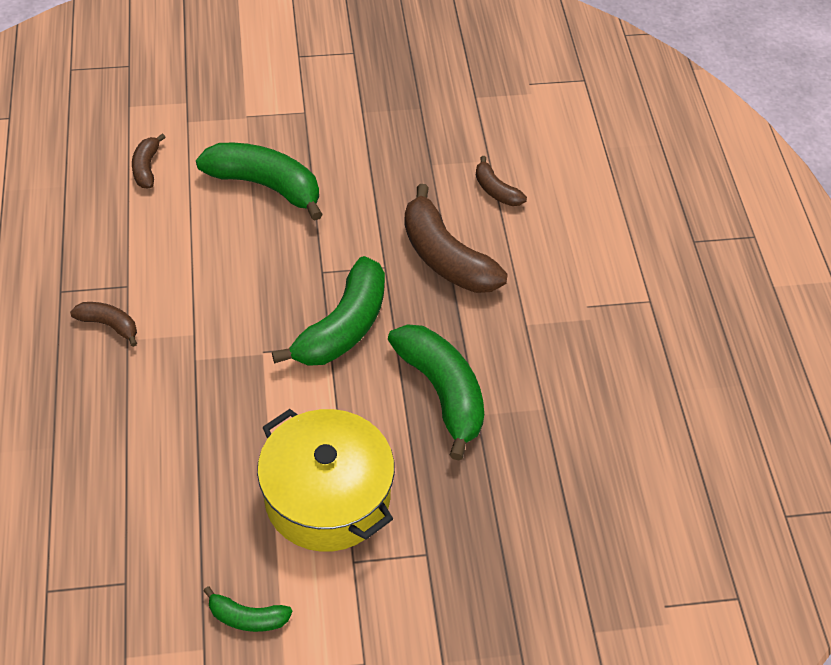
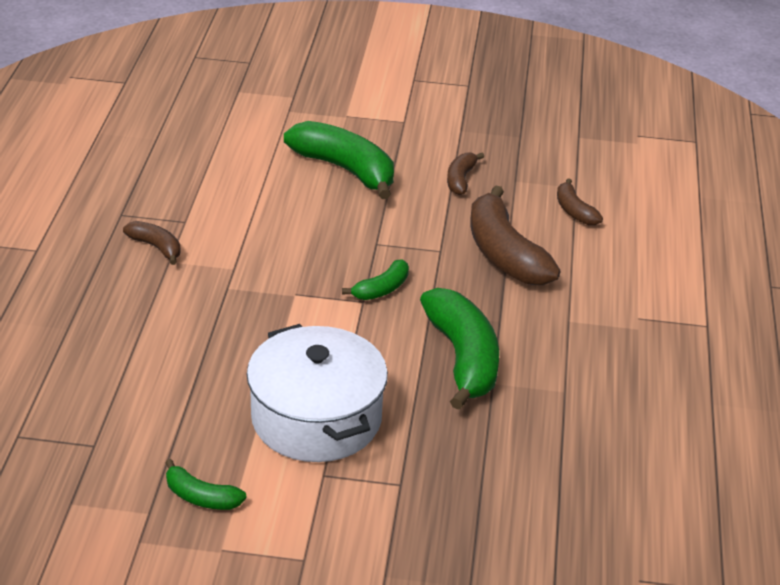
camera: 15 degrees right, 15 degrees down
(146, 168) = (237, 138): brown banana -> brown banana (460, 179)
(327, 497) = (316, 418): yellow pot -> white pot
(343, 327) = (382, 289): green banana -> green banana, size x0.50

